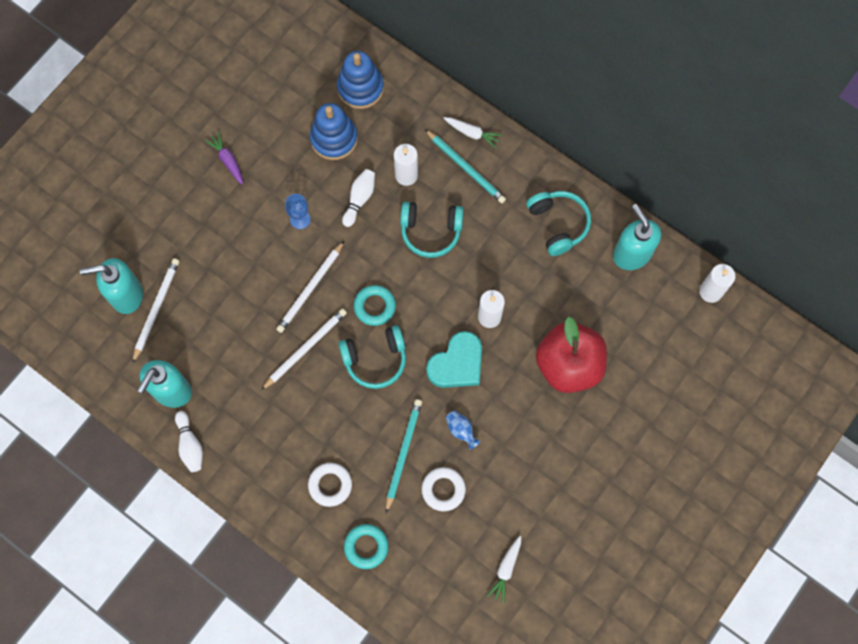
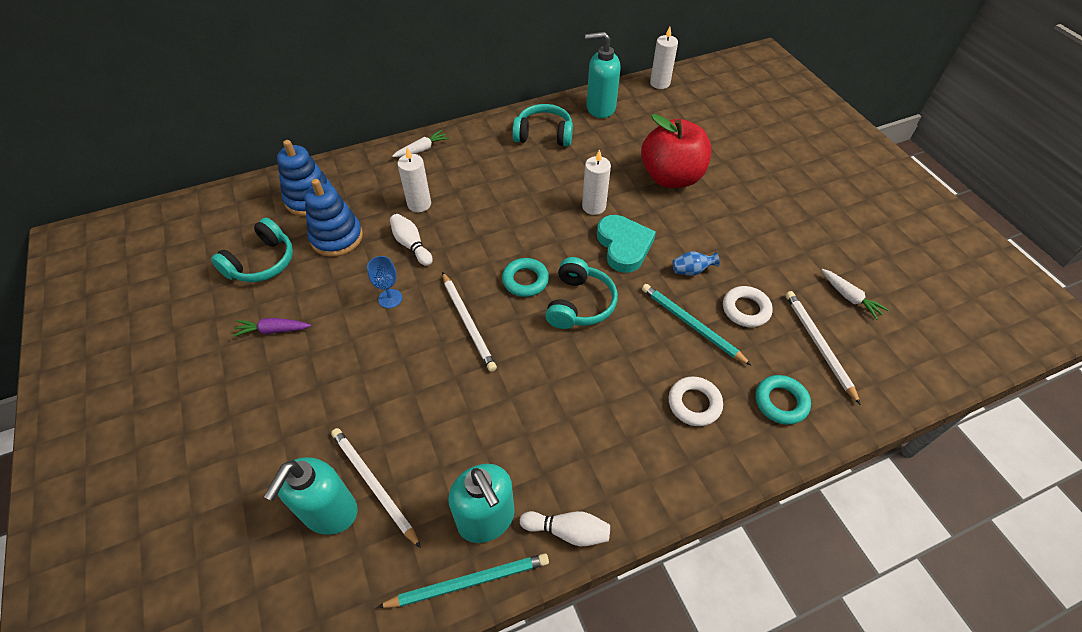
camera: 60 degrees left, 20 degrees down
(305, 348) = (528, 356): white pencil -> white pencil (818, 345)
(431, 231) = (485, 210): turquoise headphones -> turquoise headphones (262, 262)
(466, 168) = (448, 165): turquoise pencil -> turquoise pencil (469, 582)

